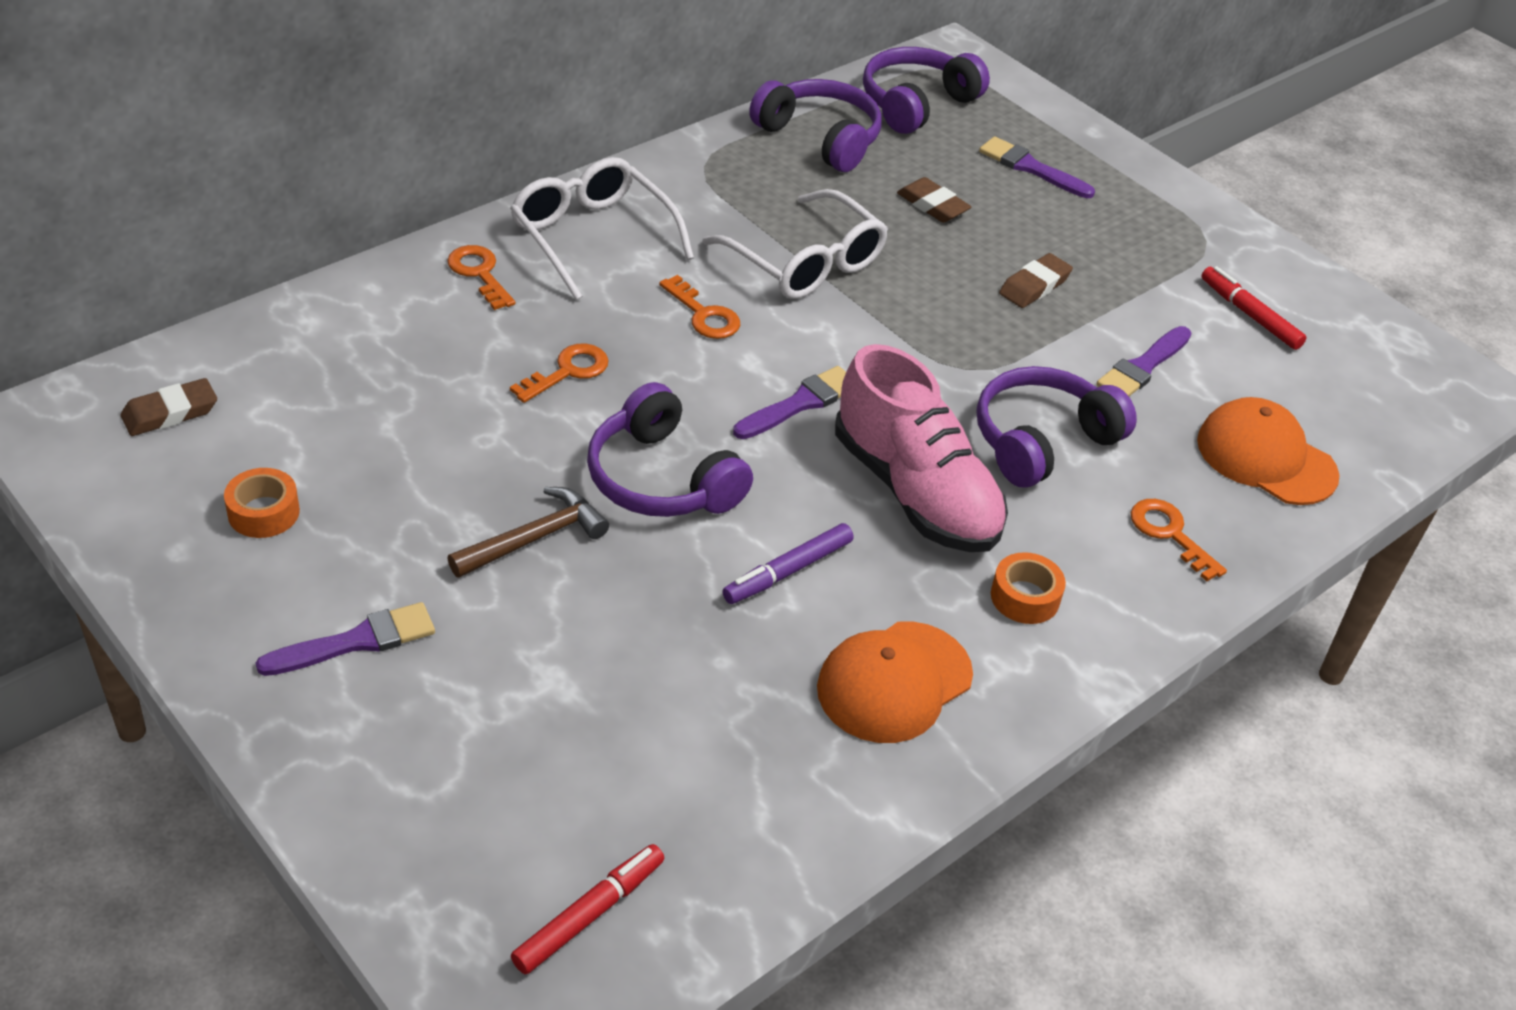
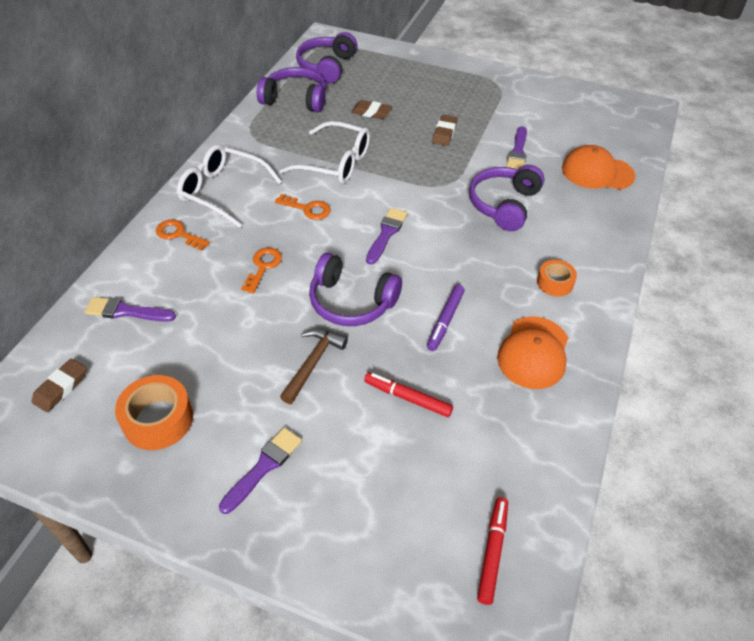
camera: 25 degrees left, 5 degrees up
(263, 512) = (158, 419): orange tape -> orange tape, size x1.61
(915, 492) = (470, 254): pink shoe -> none
(1030, 168) = (400, 78): purple brush -> purple brush (126, 311)
(1169, 534) = (588, 224): orange key -> none
(1249, 315) = (540, 110): red marker -> red marker (407, 398)

